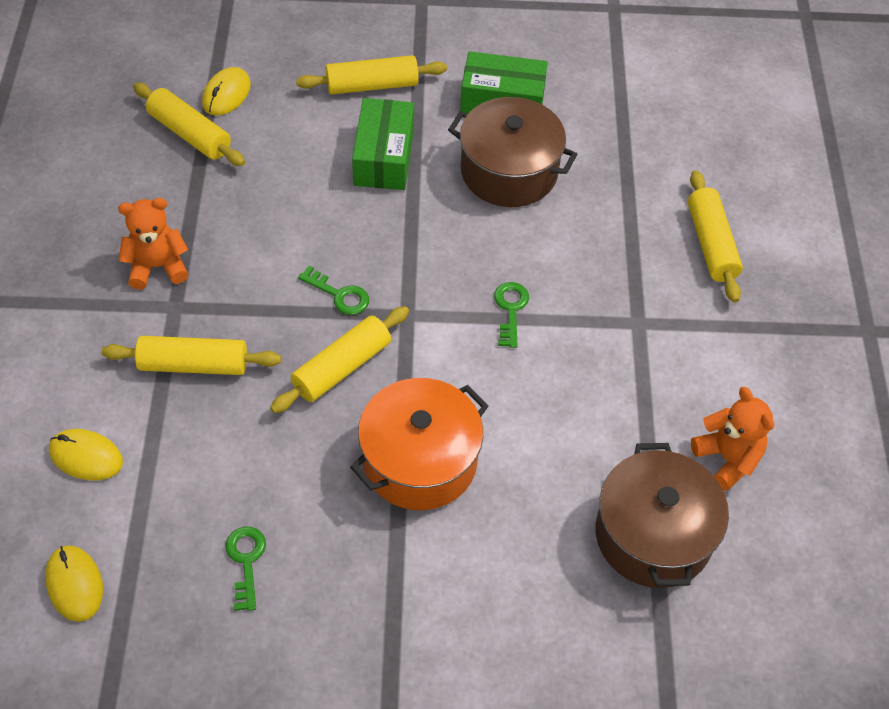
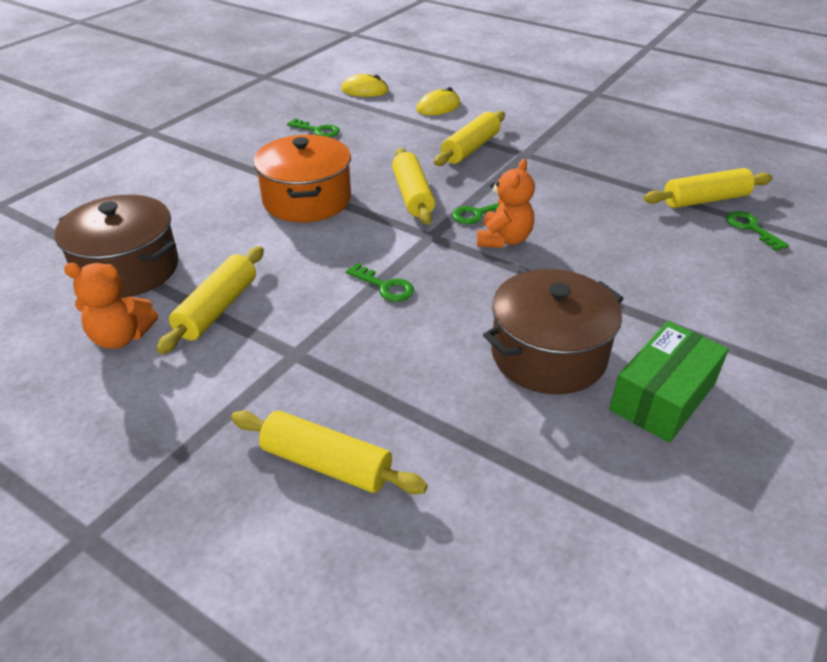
camera: 125 degrees right, 15 degrees down
(157, 267) = (567, 156): orange teddy bear -> orange teddy bear (504, 240)
(226, 94) = (751, 228): yellow mouse -> green key
(372, 85) = (731, 312): yellow rolling pin -> yellow rolling pin (217, 309)
(384, 157) = (619, 284): green box -> none

